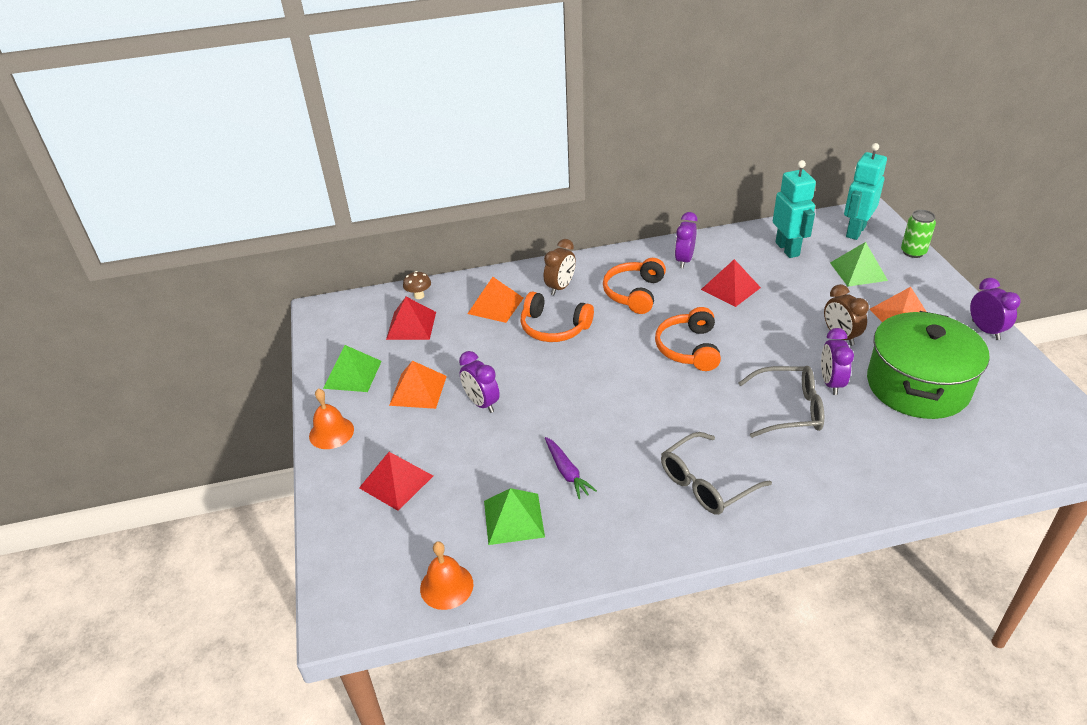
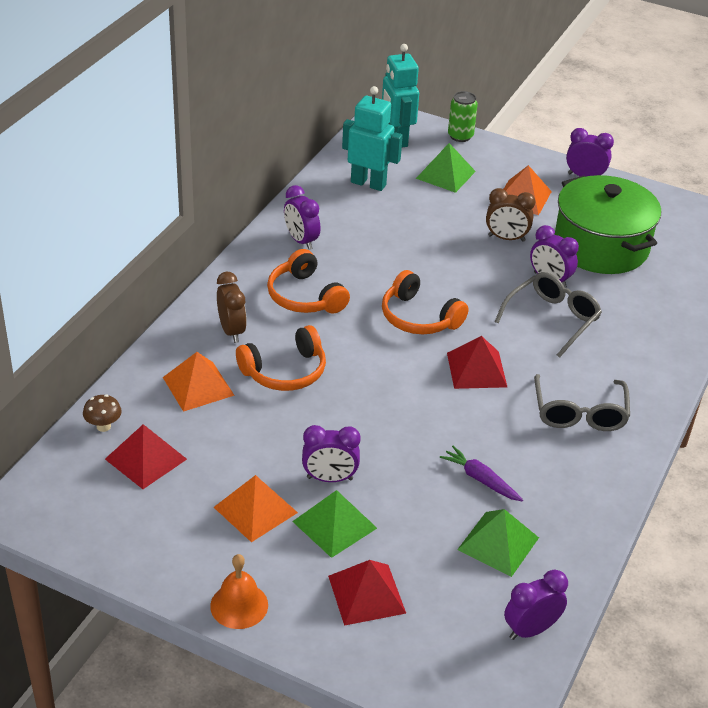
camera: 55 degrees left, 0 degrees up
(352, 374) = (166, 543): green pyramid -> green pyramid (334, 525)
(446, 586) = (530, 629): orange bell -> purple clock
(567, 472) = (480, 479): purple carrot -> purple carrot turned 150 degrees counterclockwise
(730, 288) = (375, 245): red pyramid -> red pyramid (476, 369)

